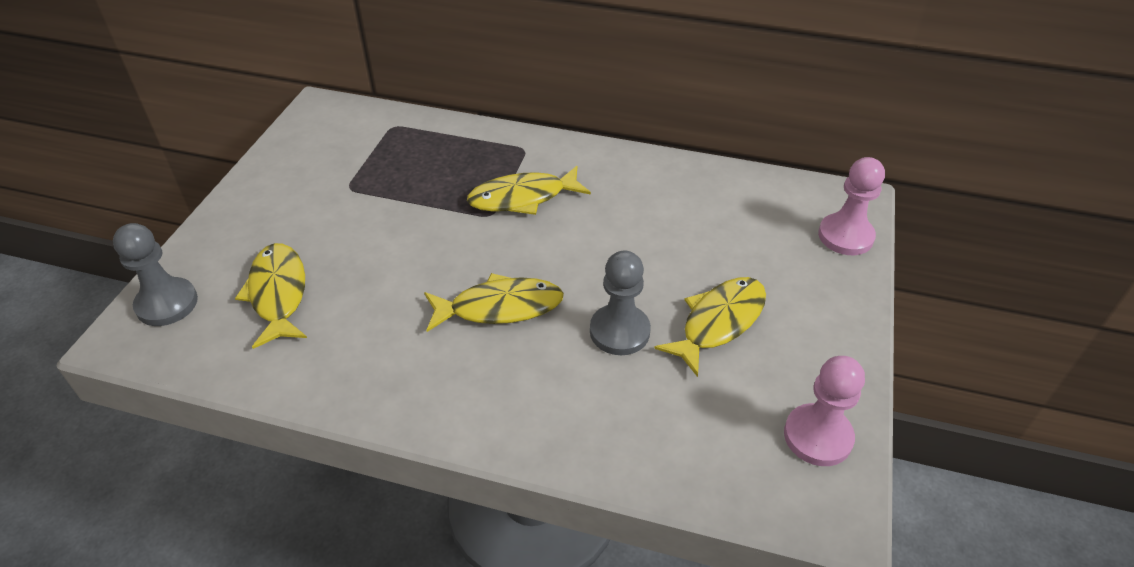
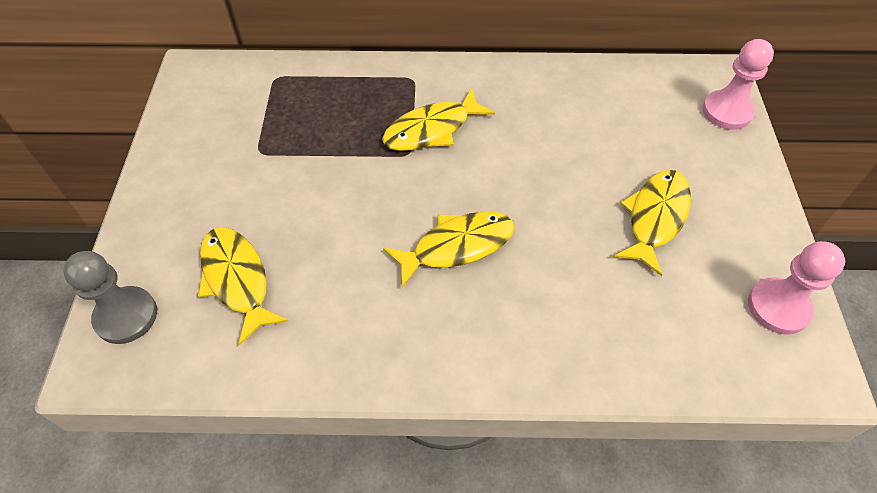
camera: 15 degrees left, 10 degrees up
(619, 331) = (574, 246): grey pawn -> none

